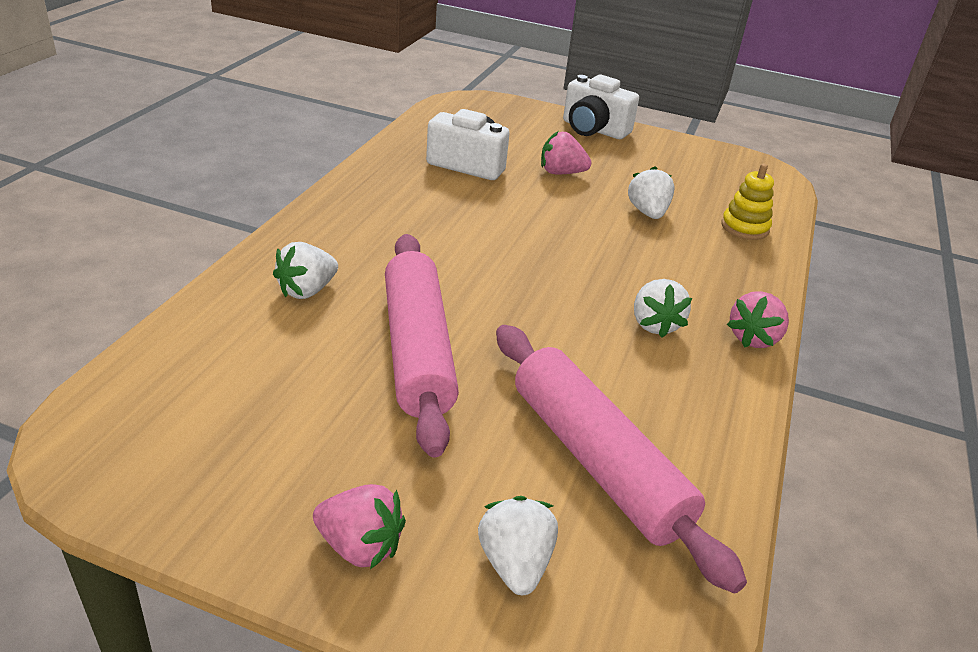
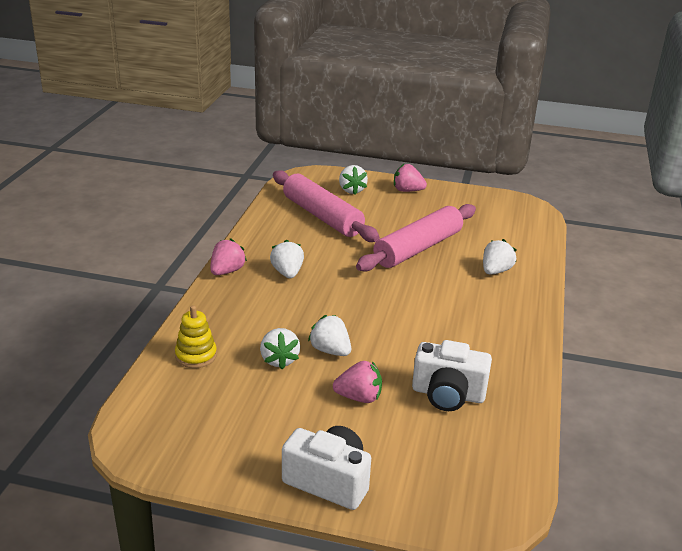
camera: 175 degrees right, 5 degrees down
(417, 350) = (418, 248): pink rolling pin -> pink rolling pin turned 60 degrees clockwise
(589, 214) = (330, 351): none -> white strawberry

